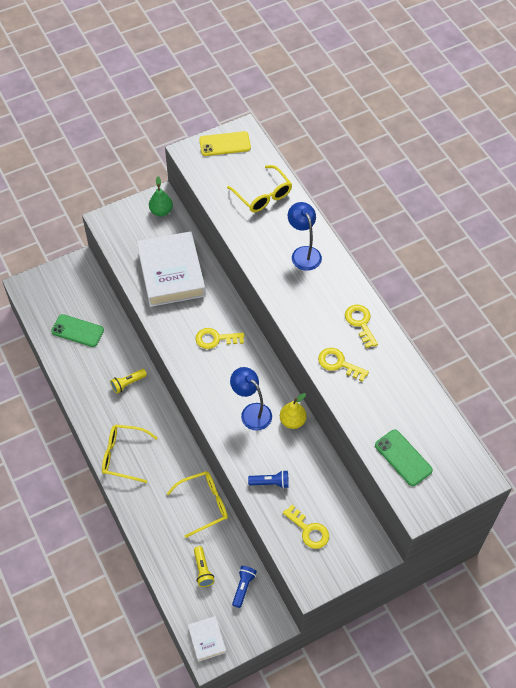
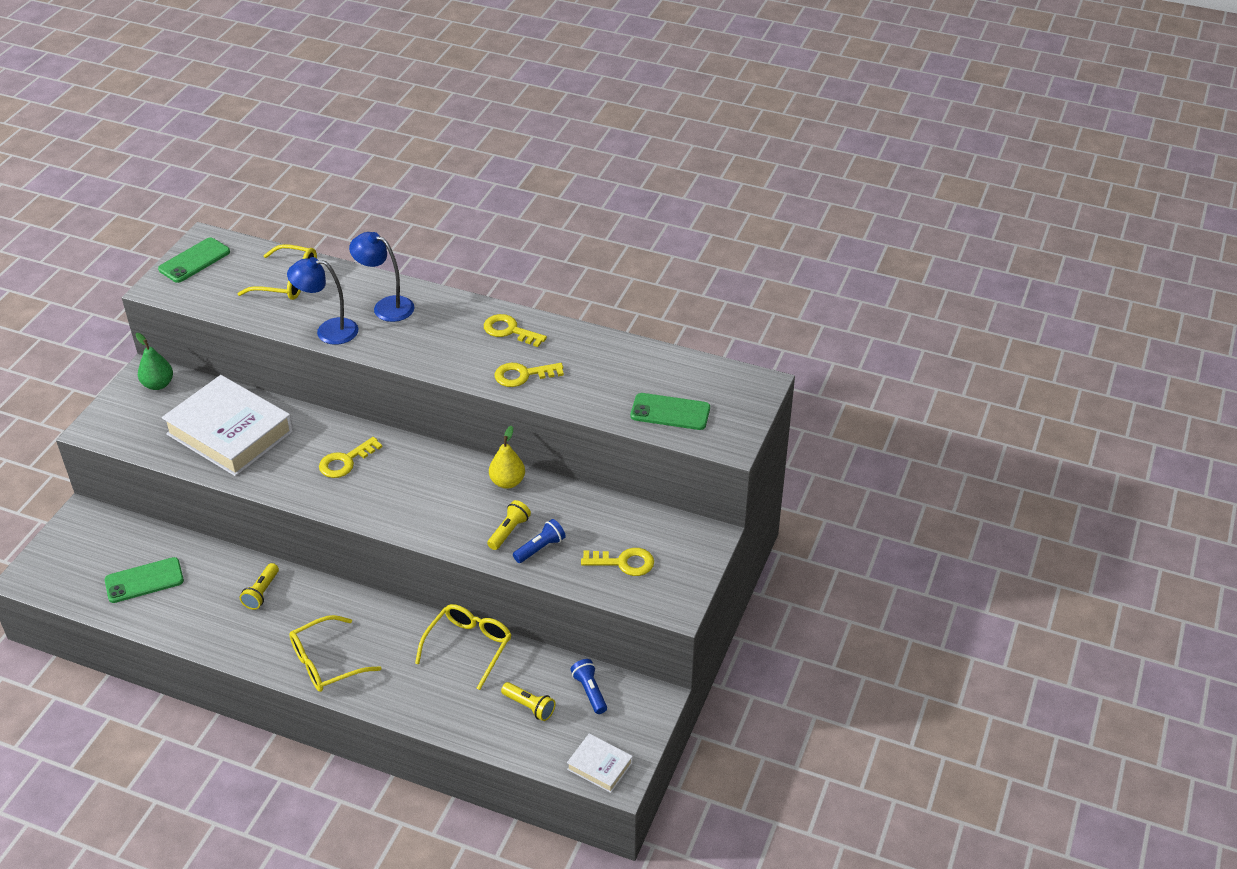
camera: 40 degrees left, 15 degrees down
(225, 144) = (194, 260): yellow phone -> green phone
(251, 412) = (454, 501): blue lamp -> blue lamp (328, 331)
(263, 457) = (509, 531): none -> yellow flashlight

